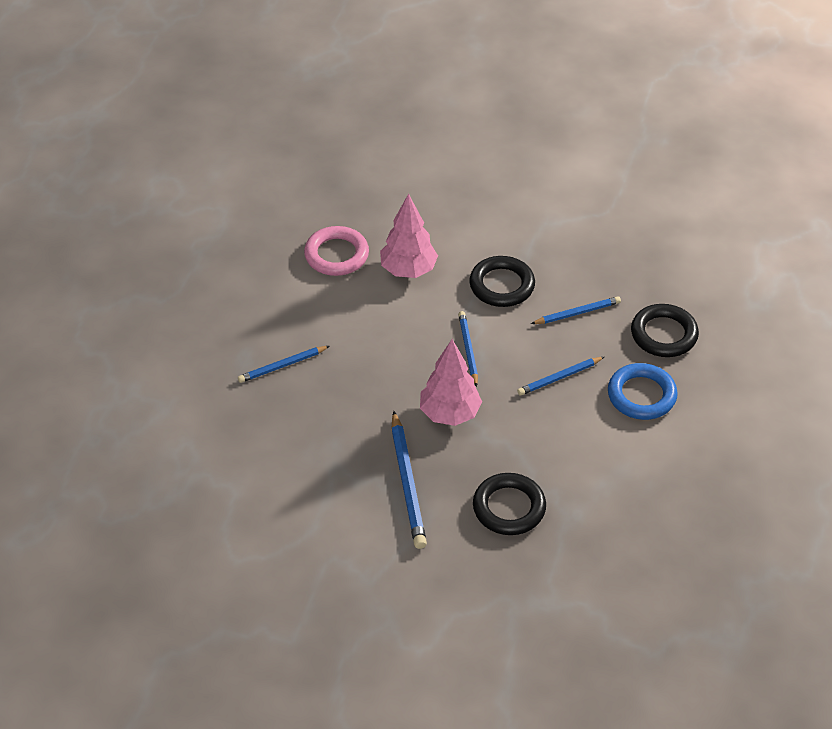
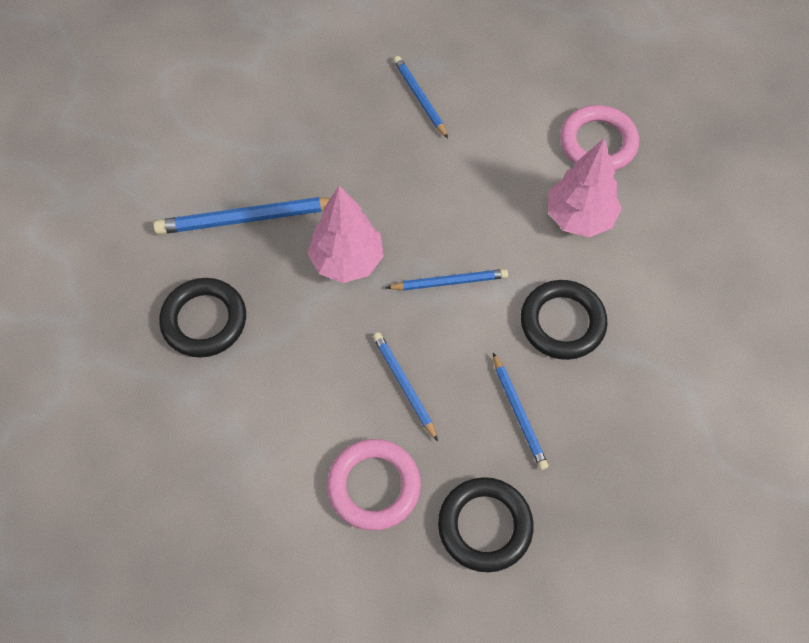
camera: 90 degrees right, 15 degrees up
(641, 395) = (374, 486): blue ring -> pink ring

